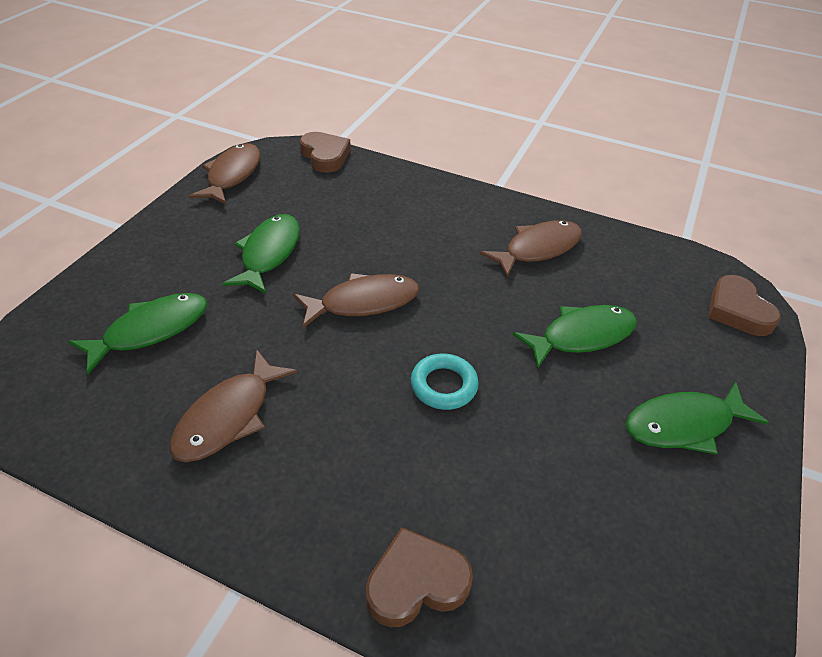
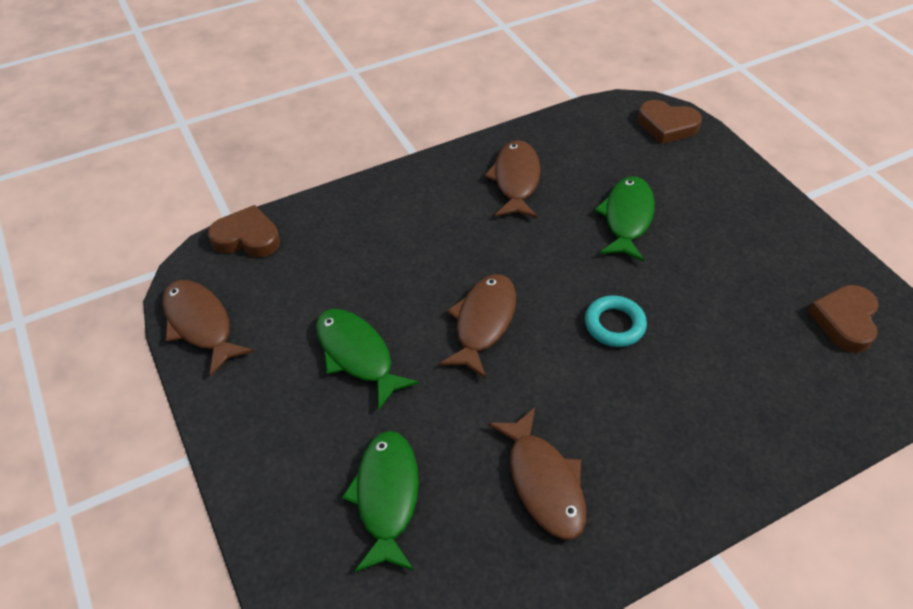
camera: 50 degrees left, 5 degrees up
(416, 582) = (773, 441): brown heart -> brown heart (845, 321)
(684, 424) = (741, 222): green fish -> none

